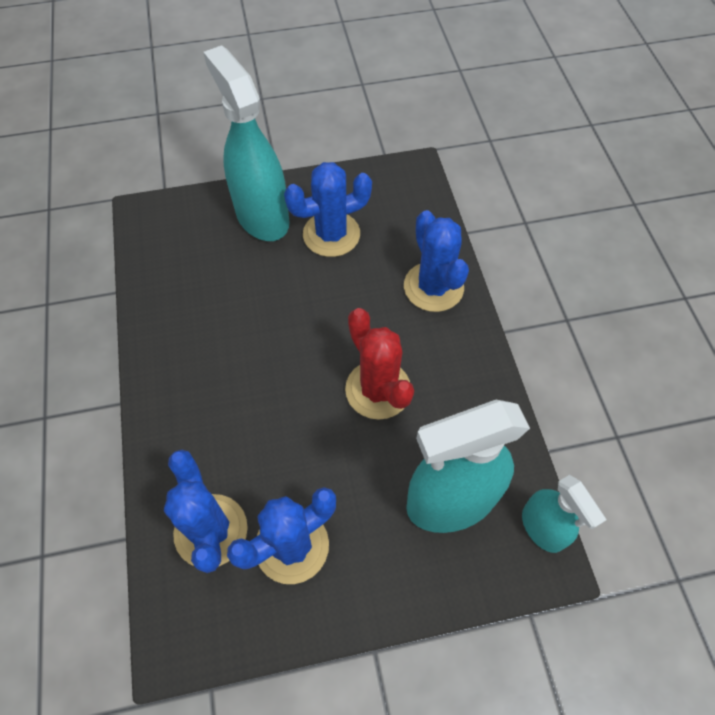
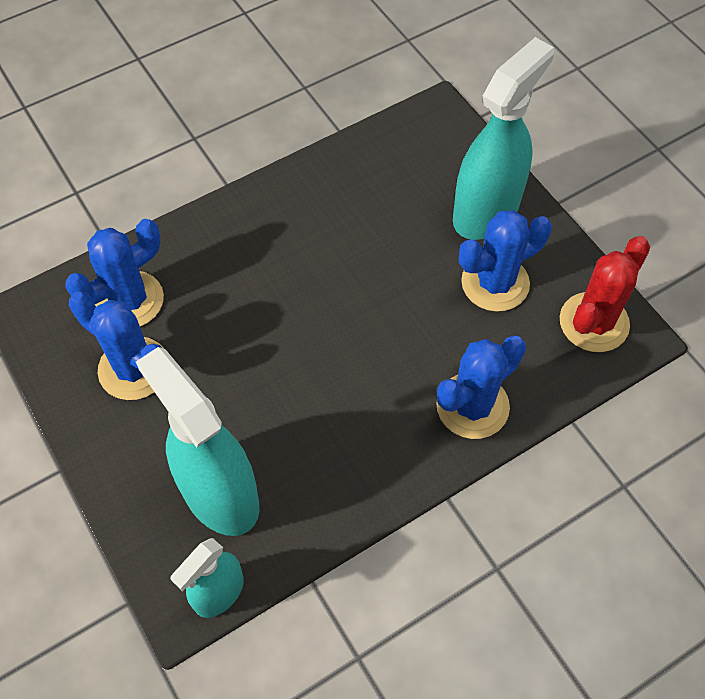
camera: 70 degrees right, 0 degrees up
(331, 234) = (495, 283): blue cactus -> blue cactus turned 75 degrees counterclockwise
(378, 390) = (319, 390): red cactus -> red cactus (594, 322)

